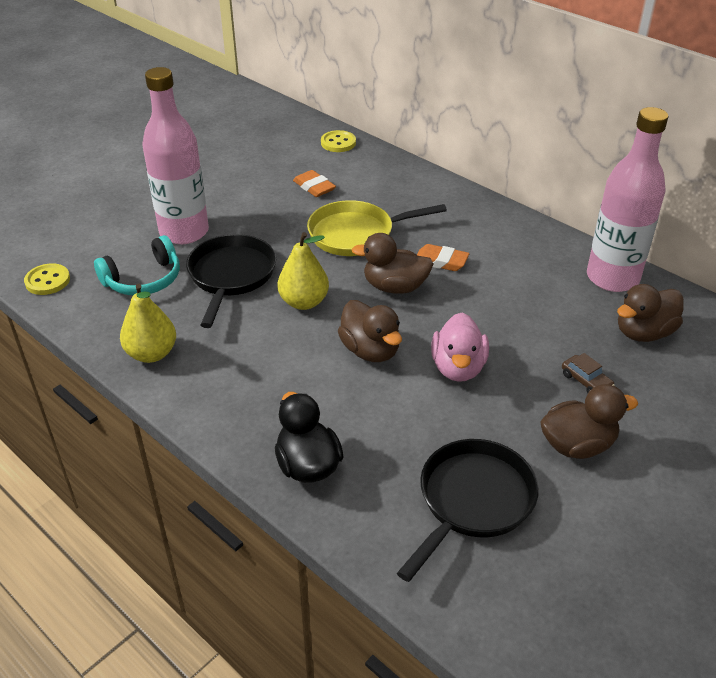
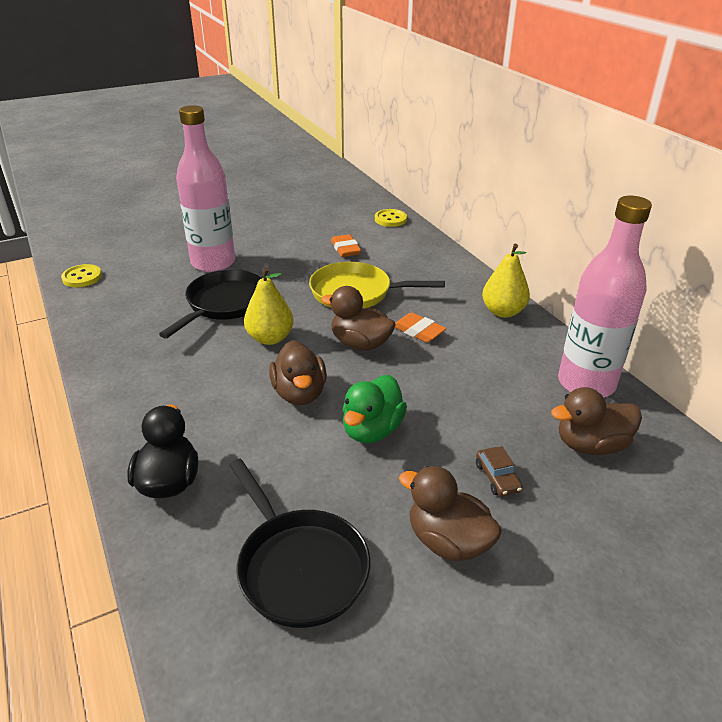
camera: 20 degrees right, 5 degrees down
(143, 279) = (154, 292): turquoise headphones -> none
(152, 353) = (114, 350): yellow pear -> yellow pear (503, 312)
(458, 368) = (372, 430): pink duck -> green duck
(472, 501) = (299, 566): black pan -> black pan turned 90 degrees clockwise
(577, 445) = (448, 541): brown duck -> brown duck turned 150 degrees counterclockwise

